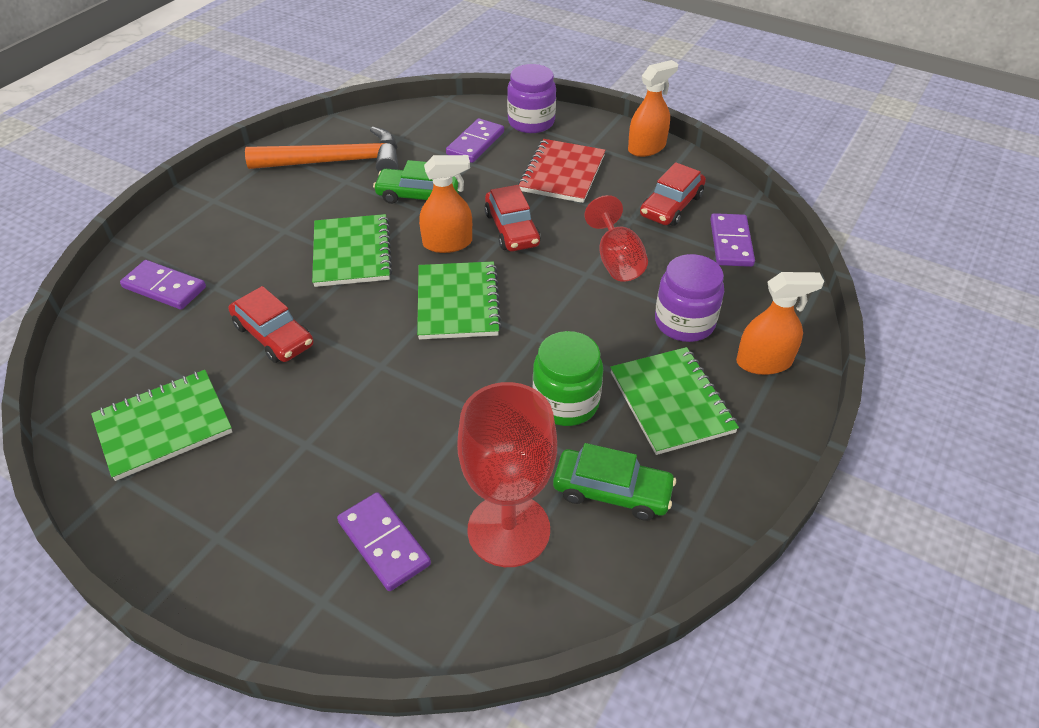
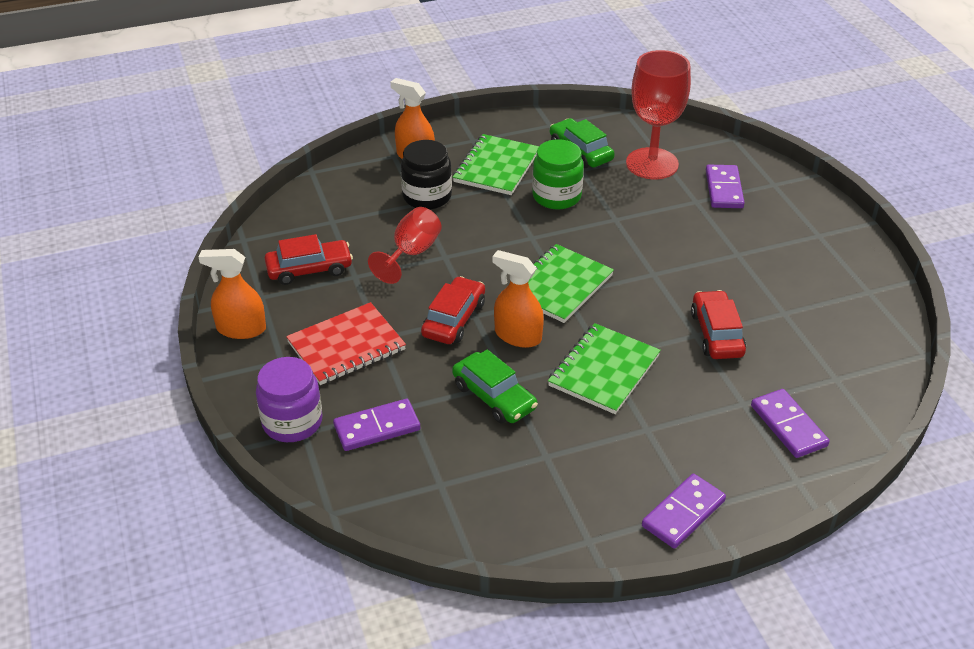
camera: 140 degrees left, 5 degrees down
(163, 426) = (829, 310): green notebook -> none
(336, 162) = (534, 488): orange hammer -> none
(684, 322) = (427, 196): purple jar -> black jar
(731, 243) = (316, 222): purple domino -> purple domino (683, 513)

